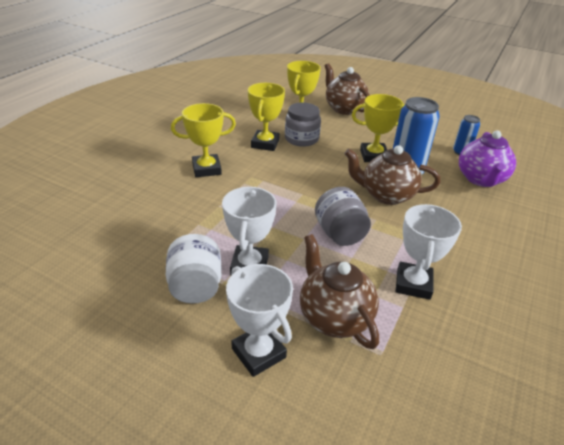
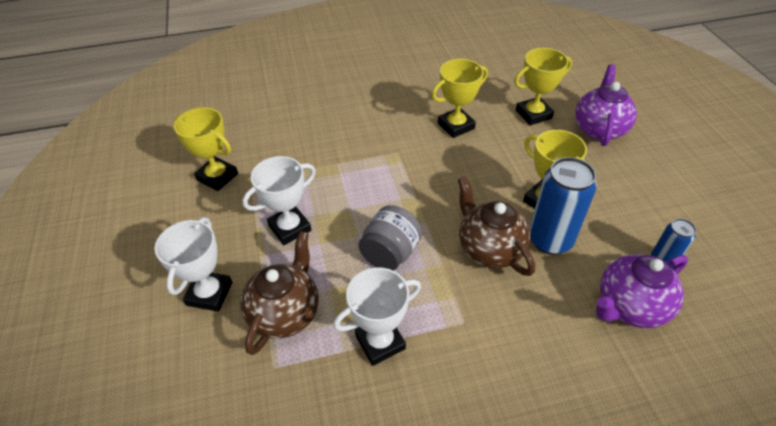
camera: 50 degrees right, 10 degrees up
(196, 287) = (239, 217): white jar -> none
(206, 169) = (373, 124): yellow trophy -> yellow trophy (217, 177)
(301, 139) = (498, 140): grey jar -> none
(344, 109) = (599, 129): brown teapot -> purple teapot

